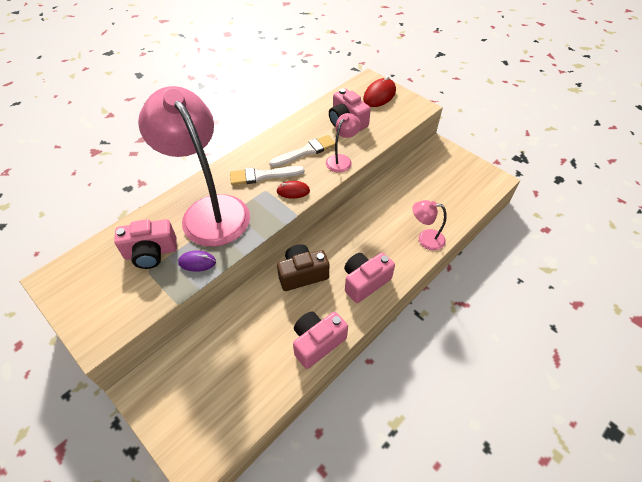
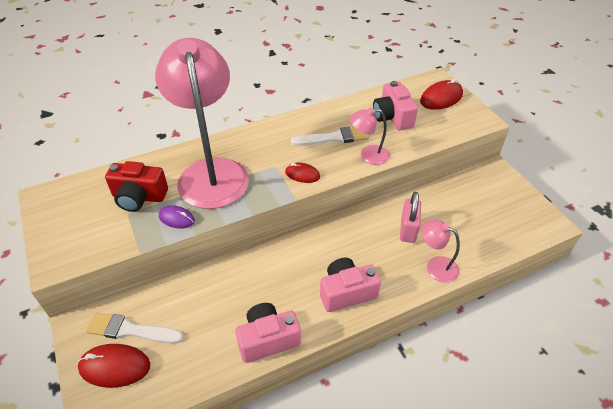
camera: 20 degrees right, 5 degrees down
(151, 252) = (139, 197): pink camera -> red camera
(191, 413) = (114, 367): none -> red mouse
(262, 176) = (278, 151): white brush -> white brush (130, 330)
(302, 274) = (283, 264): brown camera -> none
(341, 160) = (368, 155): pink lamp -> pink lamp turned 150 degrees counterclockwise
(391, 215) = (408, 230): none -> pink padlock

